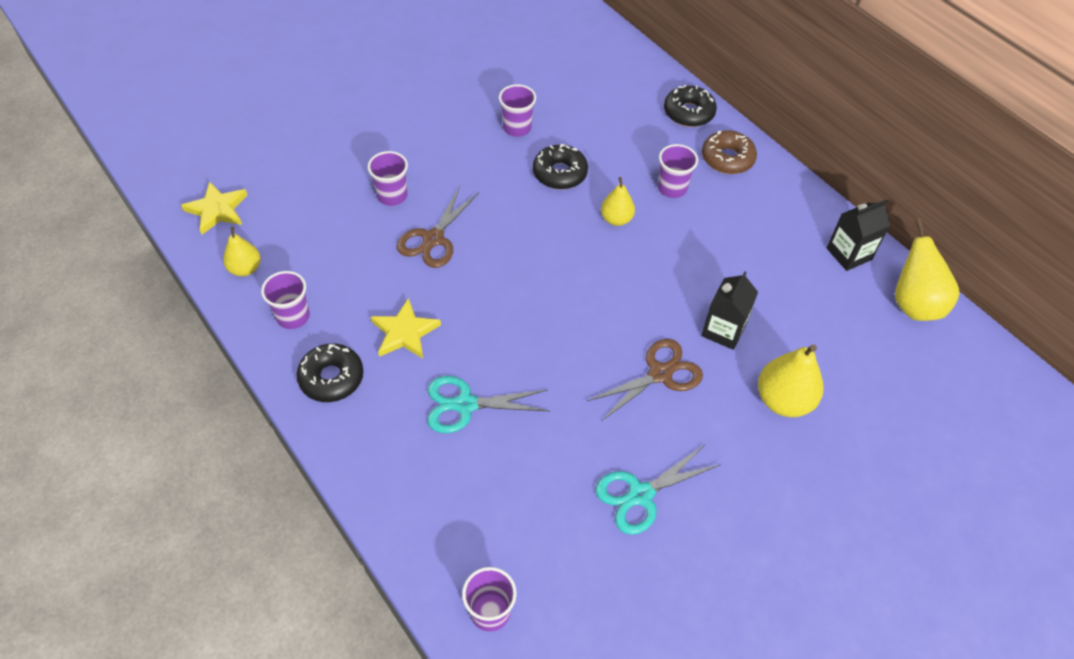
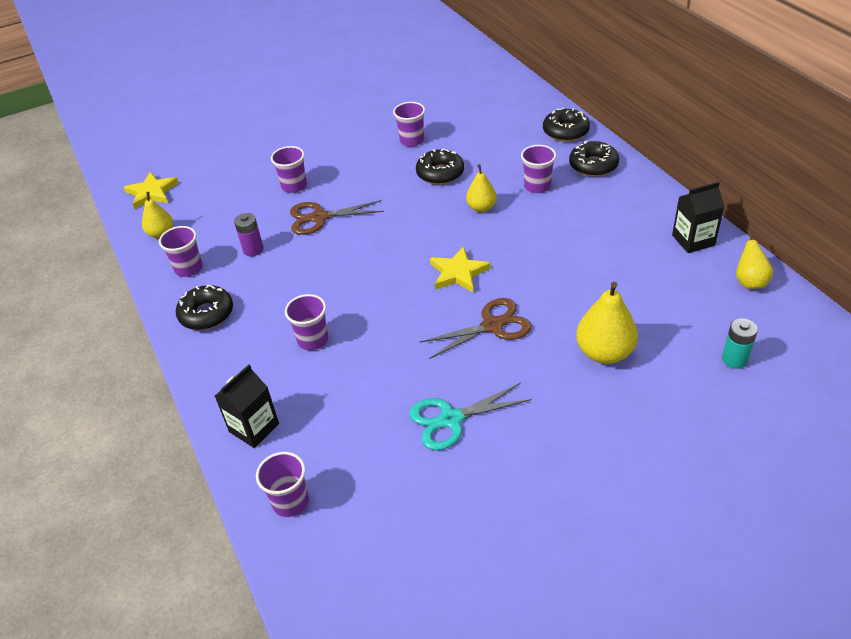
camera: 15 degrees right, 10 degrees down
(365, 286) = (253, 249): none -> purple battery
(404, 332) = (276, 284): yellow star -> yellow star (458, 273)
(433, 239) = (319, 217): brown scissors -> brown scissors turned 45 degrees clockwise
(465, 405) = (313, 340): turquoise scissors -> purple cup
(723, 330) = (559, 295): black carton -> black carton (254, 428)
(727, 158) = (593, 165): brown donut -> black donut
(913, 304) = (749, 282): yellow pear -> yellow pear, size x0.62
(913, 400) = (734, 359): none -> turquoise battery

